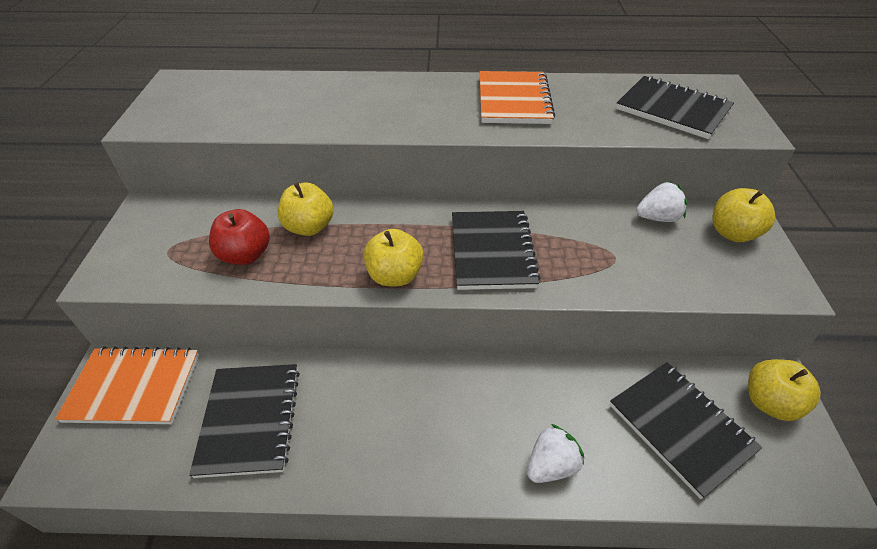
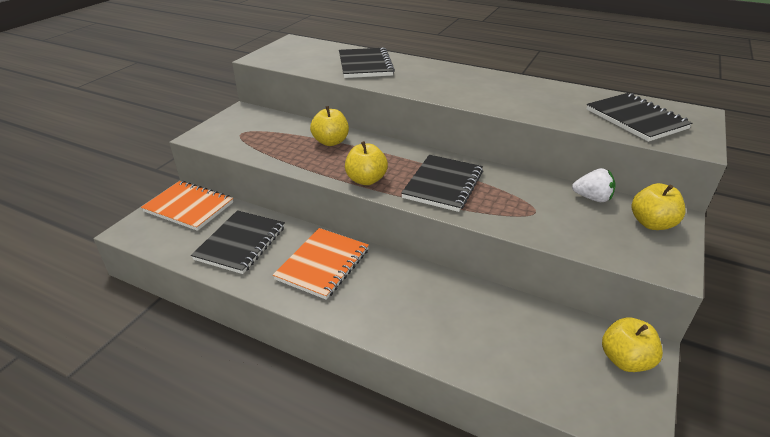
camera: 25 degrees right, 10 degrees down
(246, 255) = (283, 146): red apple -> none
(514, 100) = (509, 90): orange notebook -> orange notebook (323, 264)
(551, 465) = (415, 332): white strawberry -> none
(680, 427) = (532, 347): black notebook -> black notebook (365, 65)

